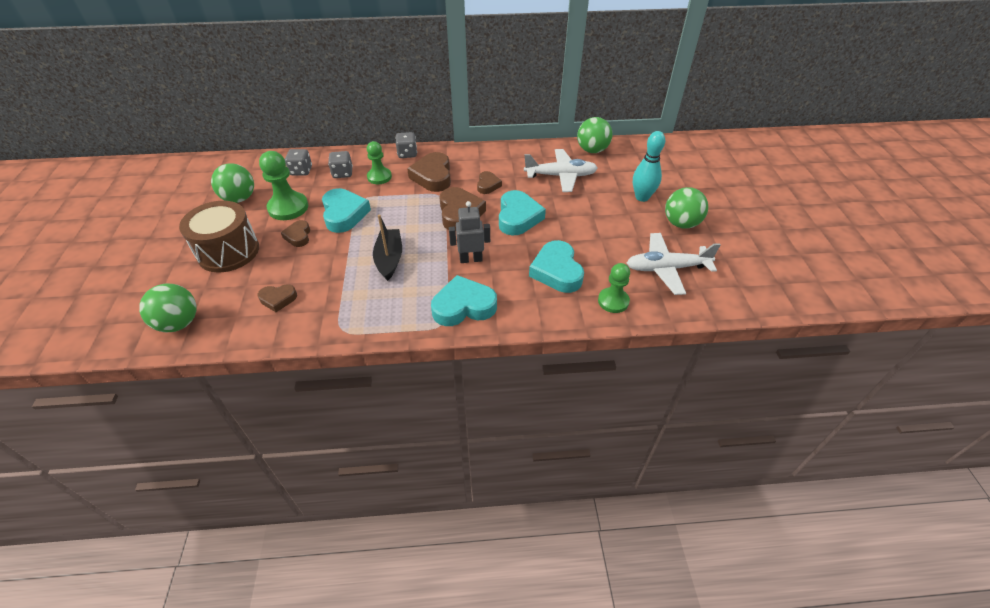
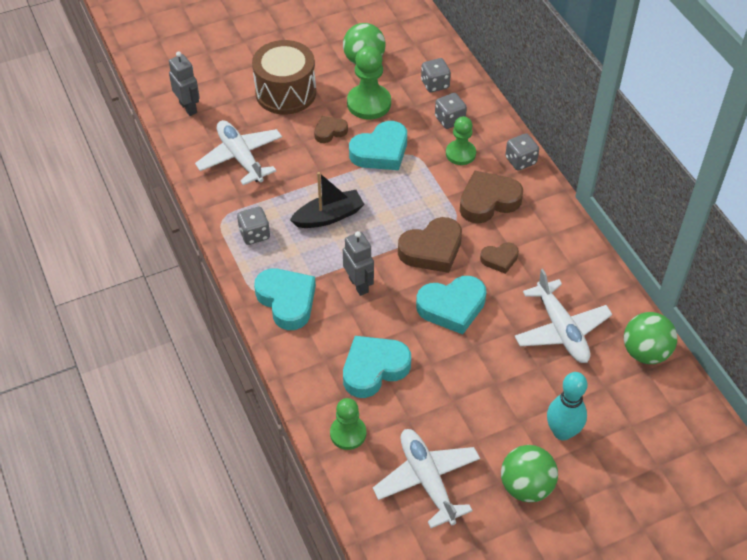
camera: 70 degrees right, 5 degrees up
(179, 323) = (188, 107): green ball -> grey robot
(278, 299) = (240, 157): brown heart -> white plane
(376, 310) = (254, 234): none -> grey dice

